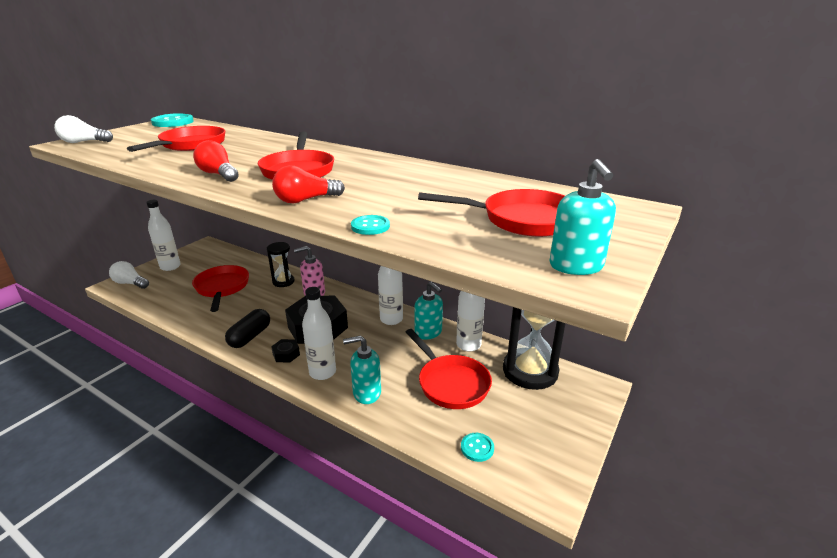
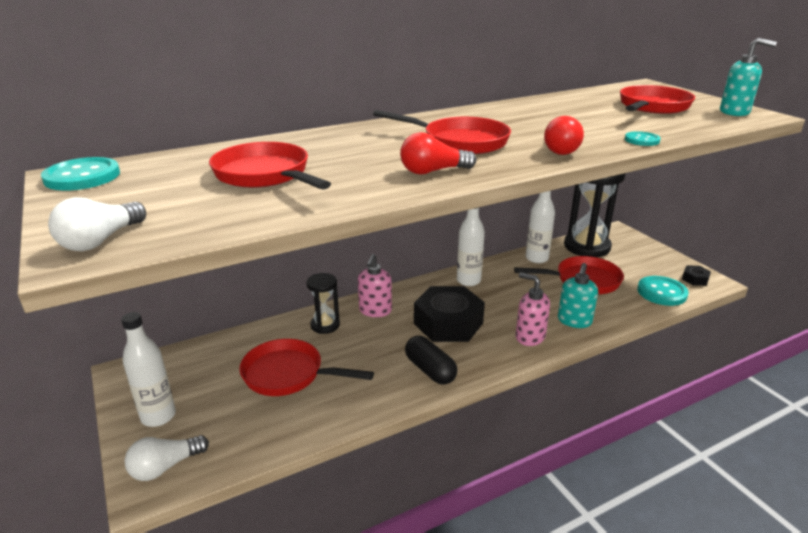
camera: 60 degrees left, 0 degrees up
(286, 354) = (483, 352): black nut -> black nut (695, 279)
(322, 372) = (529, 337): white bottle -> pink soap dispenser
(428, 332) = (505, 269): turquoise soap dispenser -> none
(477, 448) = (661, 292): turquoise button -> turquoise button, size x1.79

